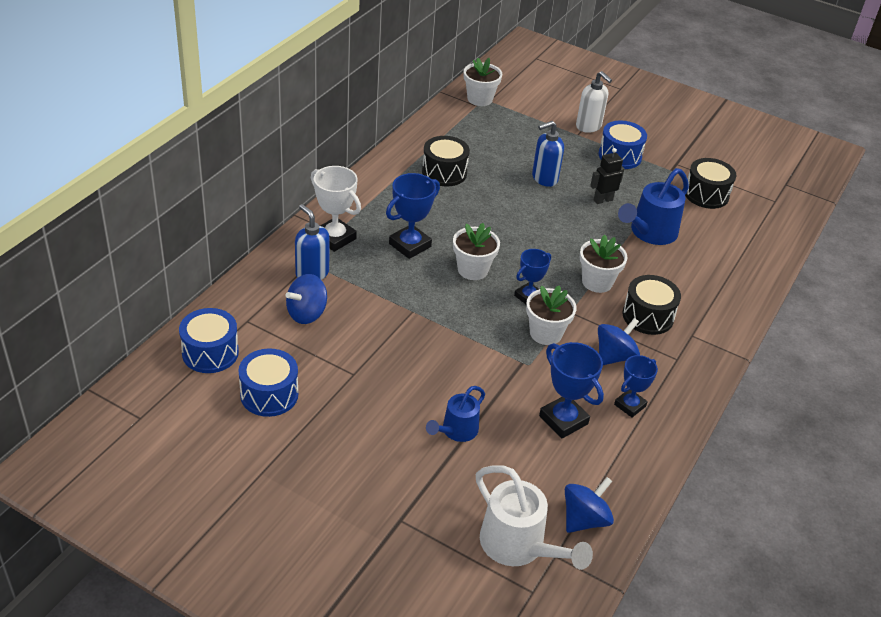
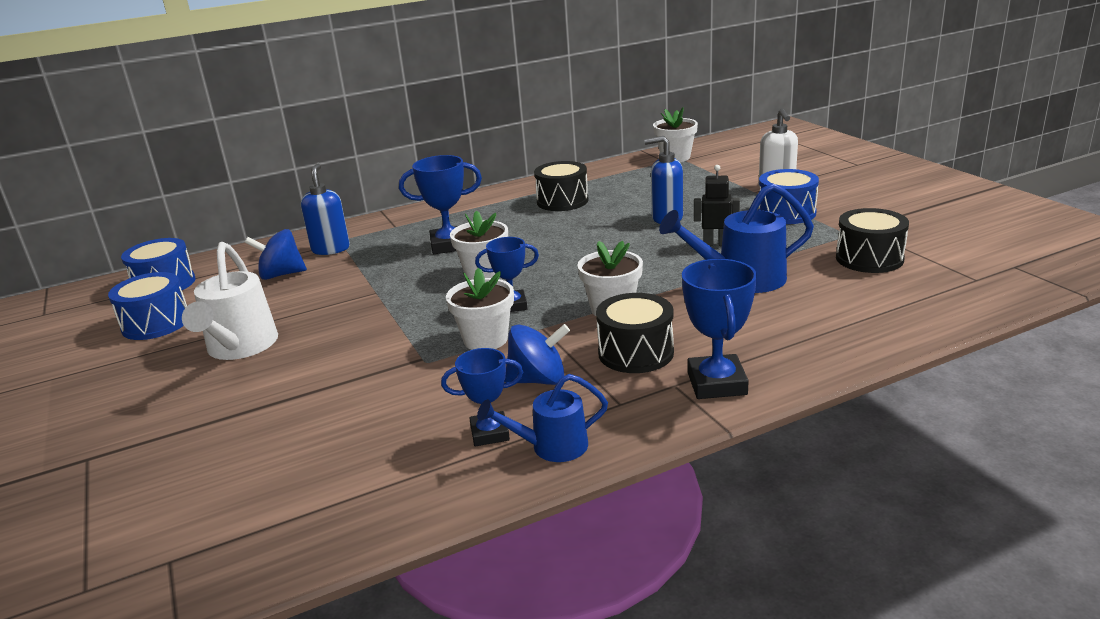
camera: 40 degrees right, 15 degrees down
(335, 238) = (389, 229): white trophy -> none
(456, 431) = (261, 398): blue watering can -> blue watering can (551, 447)
(519, 547) = (147, 534): white watering can -> white watering can (240, 348)
(563, 420) = (388, 423): blue trophy -> blue trophy (716, 383)
(584, 519) = (260, 535): blue spinning top -> none

